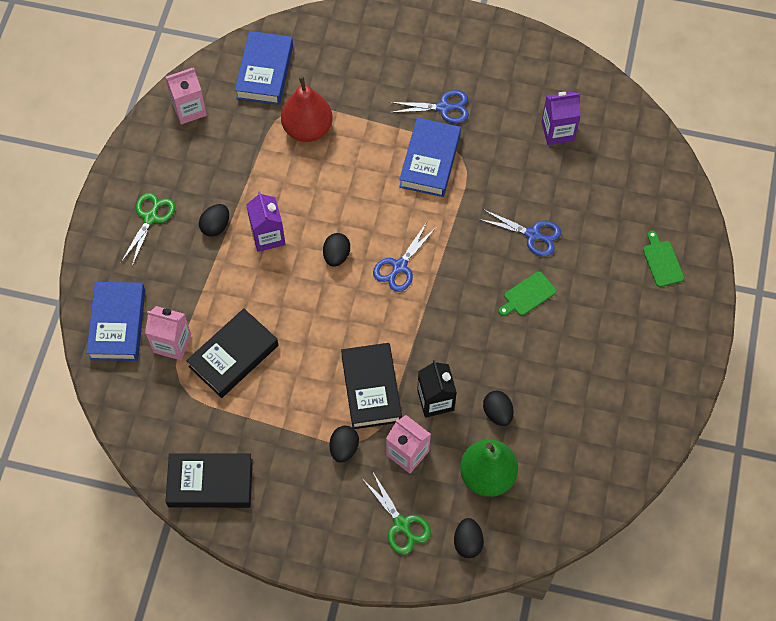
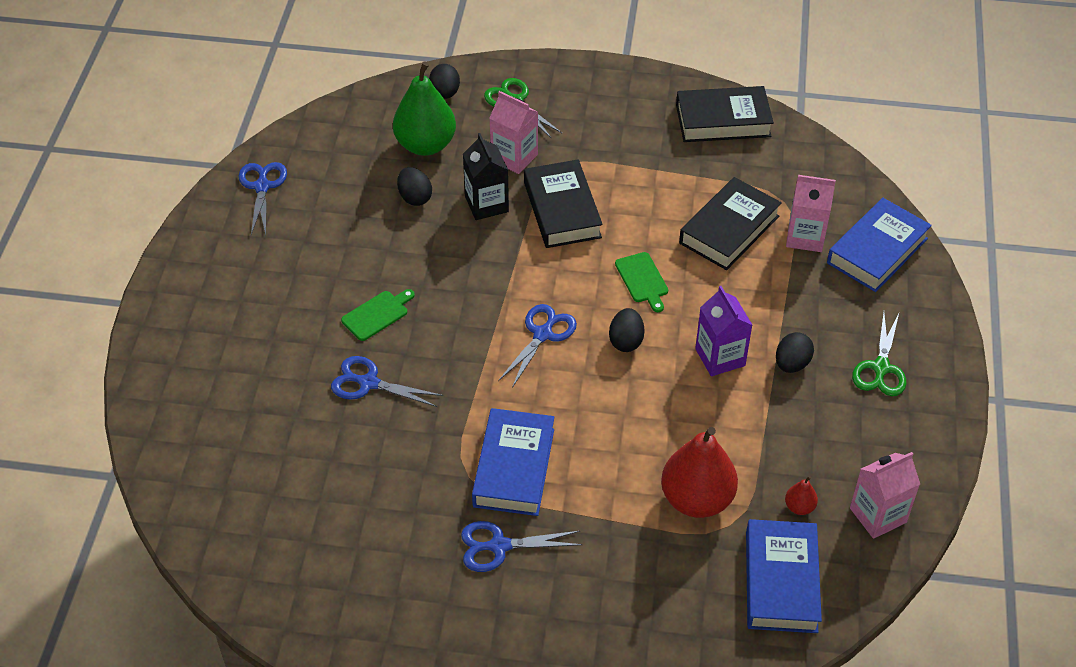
camera: 175 degrees right, 15 degrees down
(118, 324) = (877, 251): blue book -> blue book turned 45 degrees clockwise
(240, 118) = (799, 507): none -> red pear
(344, 448) = (585, 157): black egg -> none
(557, 131) = (327, 523): purple carton -> none
(632, 437) = (262, 186): none -> blue scissors
(662, 261) = (199, 363): green cutting board -> green cutting board (642, 280)

